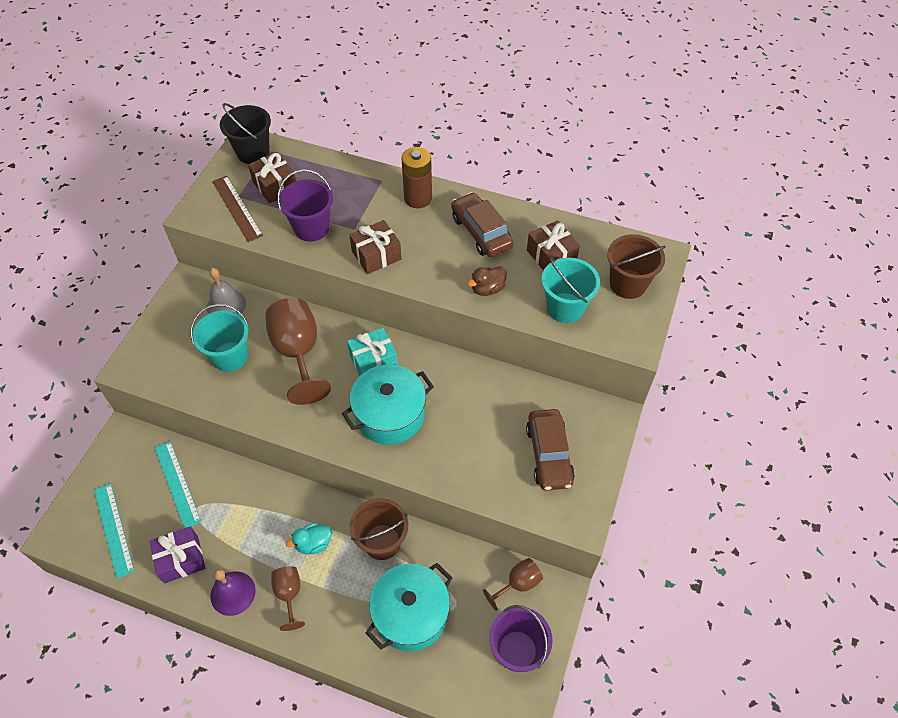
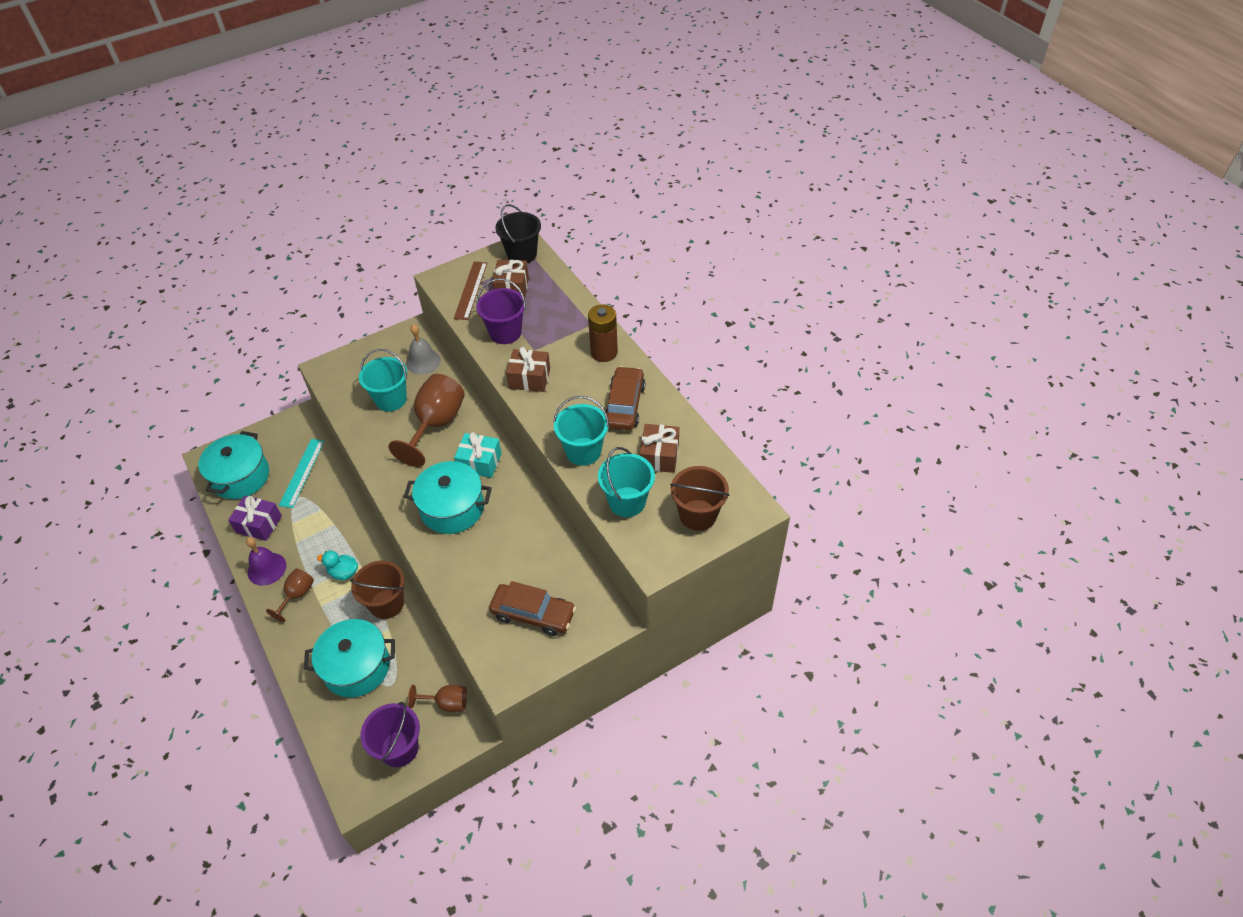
camera: 40 degrees right, 5 degrees down
(113, 529) = (240, 477): turquoise ruler -> turquoise pot
(487, 289) = (583, 451): brown duck -> turquoise bucket
(549, 454) = (533, 614): brown car -> brown car turned 105 degrees counterclockwise

